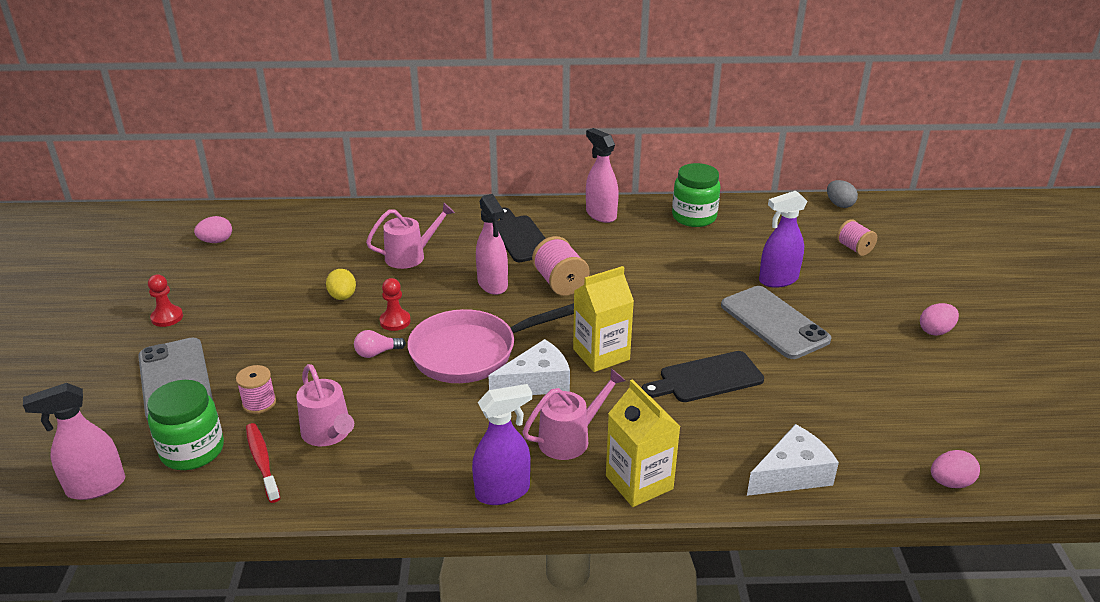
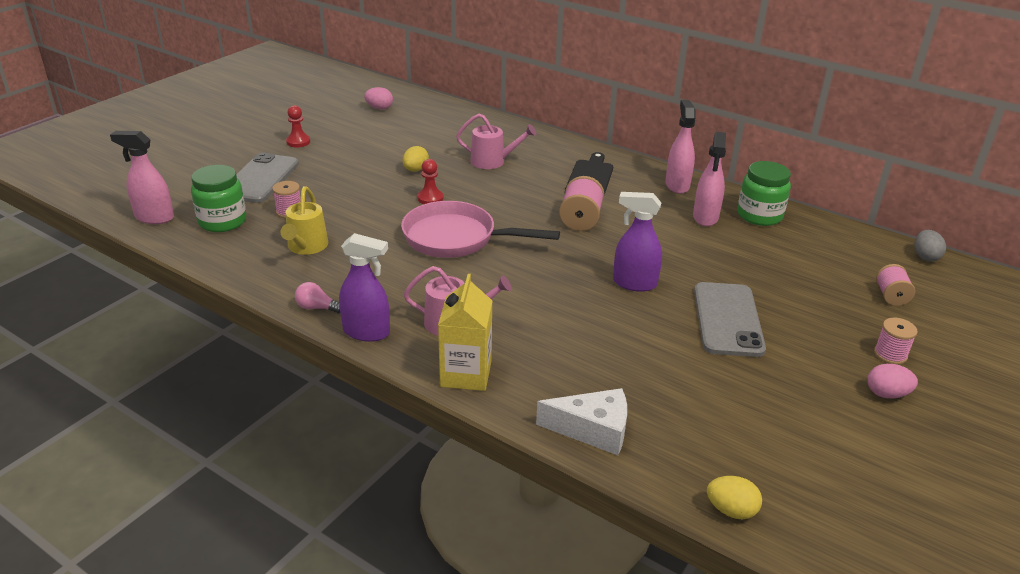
camera: 35 degrees right, 0 degrees up
(262, 461) = (251, 245): red toothbrush -> none
(329, 434) = (306, 247): pink watering can -> yellow watering can
(377, 353) = (394, 213): pink light bulb -> pink light bulb (317, 308)
(492, 284) = (528, 201): pink spray bottle -> pink spray bottle (705, 217)
(536, 382) = (477, 277): white cheese -> none
(601, 354) = (549, 280): yellow carton -> none
(706, 378) = (612, 332): black cutting board -> none
(778, 280) = (776, 290): purple spray bottle -> purple spray bottle (634, 283)
(904, 297) = (890, 354): none -> pink spool
(950, 483) = (731, 510): pink egg -> yellow egg

